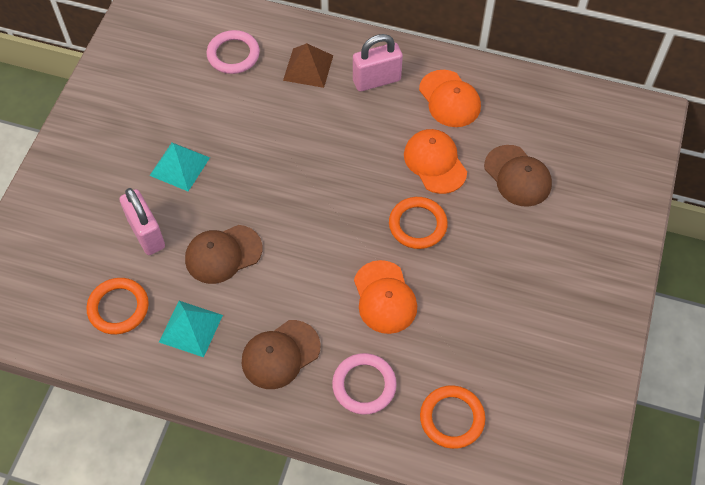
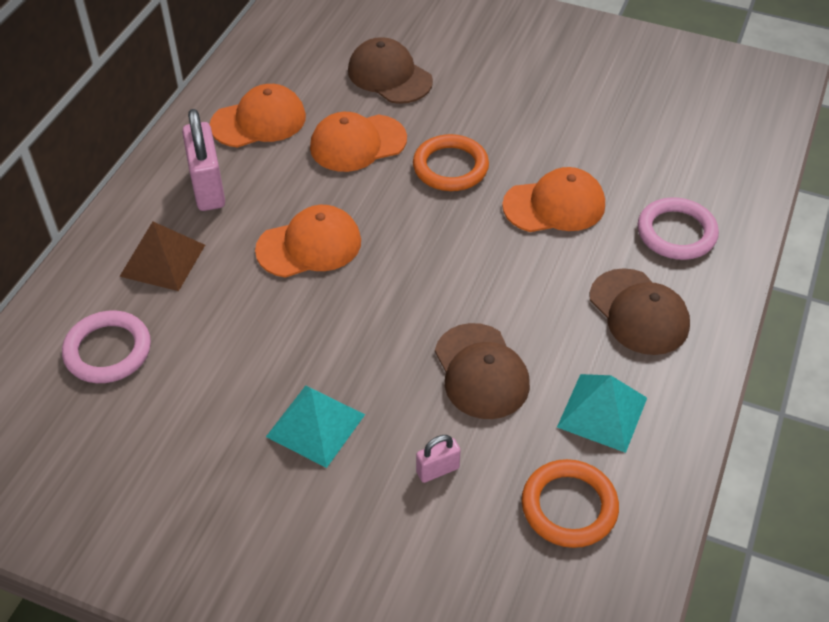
camera: 85 degrees left, 10 degrees down
(146, 233) = (437, 470): pink padlock -> pink padlock, size x0.51
(328, 145) = (309, 246): none -> orange cap
(452, 418) = (711, 161): orange ring -> none
(517, 176) = (389, 76): brown cap -> brown cap turned 105 degrees counterclockwise

